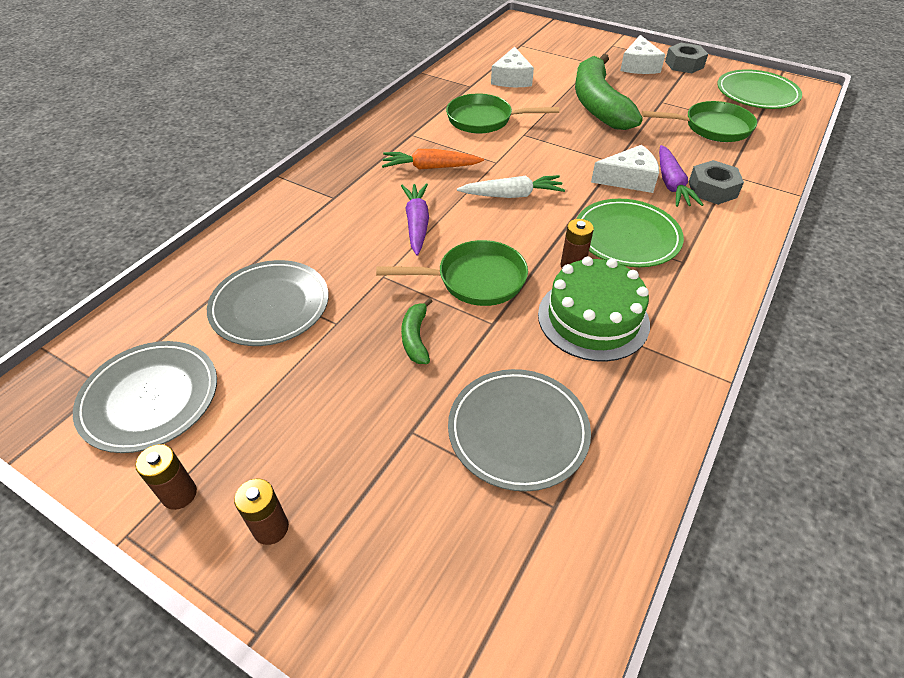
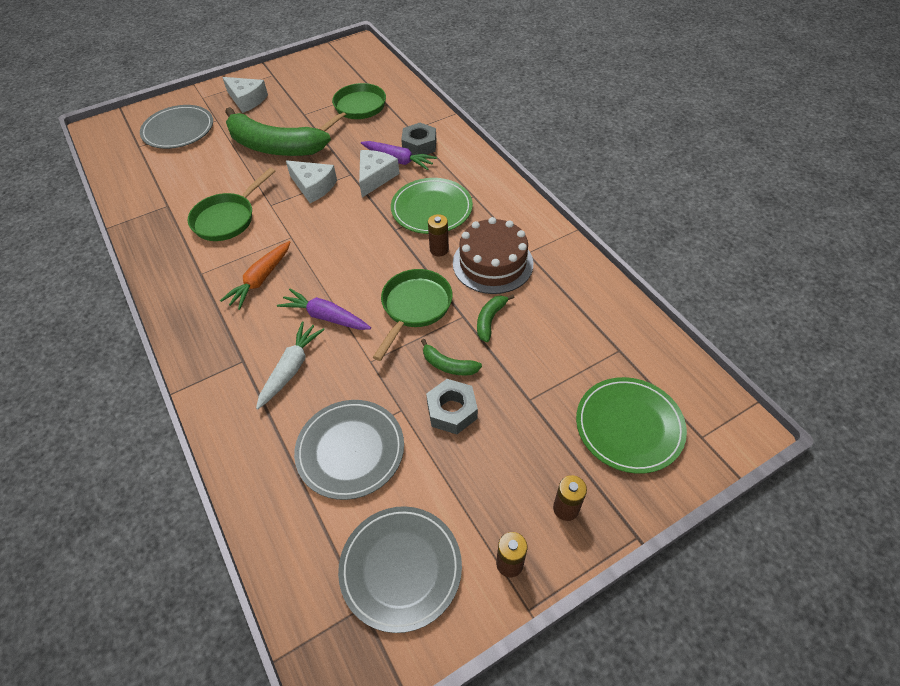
camera: 60 degrees left, 5 degrees up
(504, 349) = (490, 320): none -> green banana
(511, 79) = (185, 176): white cheese -> white cheese (313, 186)
(512, 195) = (339, 246): white carrot -> white carrot (291, 368)
(518, 431) = (559, 343): grey plate -> grey plate (178, 130)
(593, 318) = (492, 263): green cake -> brown cake
(684, 64) = (270, 78): grey nut -> grey nut (452, 411)
(757, 93) = (341, 68): green plate -> green plate (629, 426)

